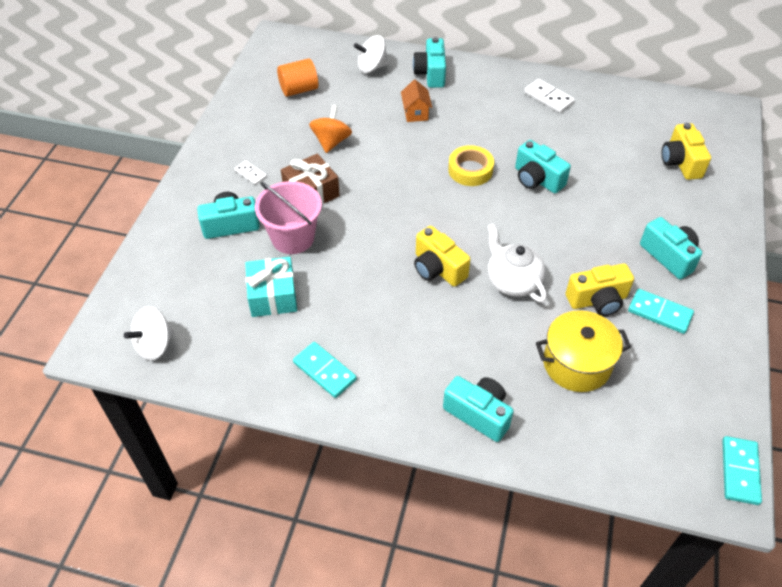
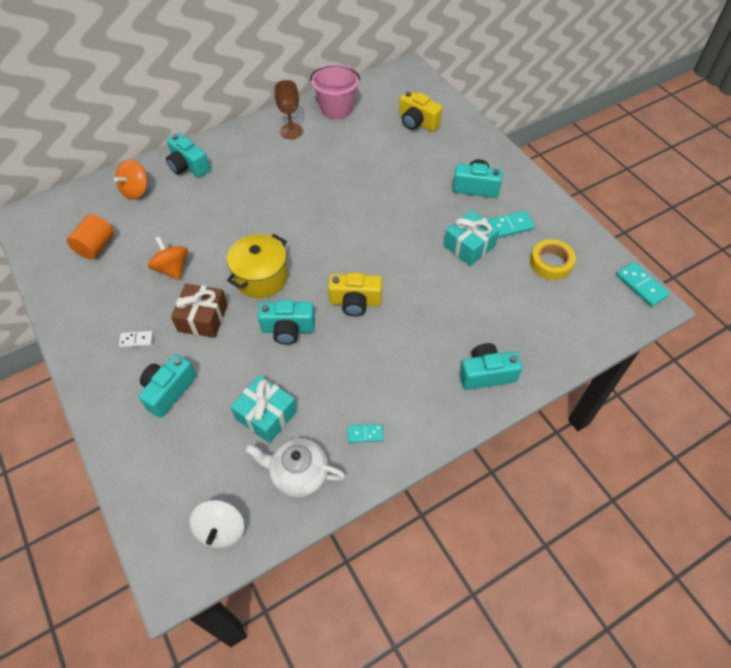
camera: 45 degrees left, 5 degrees up
(293, 238) = (229, 361): pink bucket -> pink bucket (336, 109)
(324, 371) = (365, 434): turquoise domino -> turquoise domino, size x0.62
(371, 67) = (136, 190): white spinning top -> orange spinning top
(415, 113) = (211, 203): orange house -> none
(470, 170) = (297, 218): yellow tape -> yellow tape (551, 263)
(512, 281) = (409, 273): white teapot -> white teapot (298, 474)
(537, 179) = (347, 193): turquoise camera -> turquoise camera (288, 329)
(548, 98) = (291, 131): white domino -> brown goblet
(576, 364) = (502, 295): yellow pot -> yellow pot (261, 277)
(597, 300) = (469, 246): yellow camera -> turquoise gift

